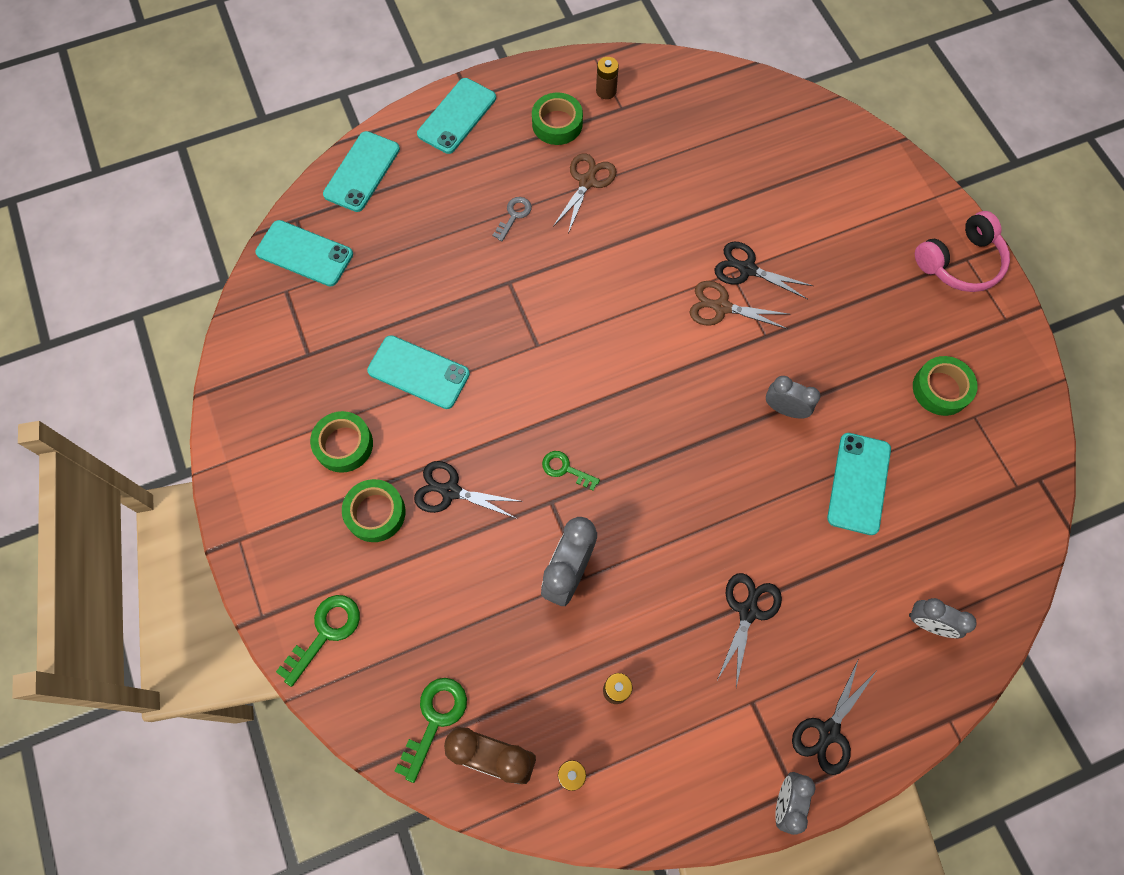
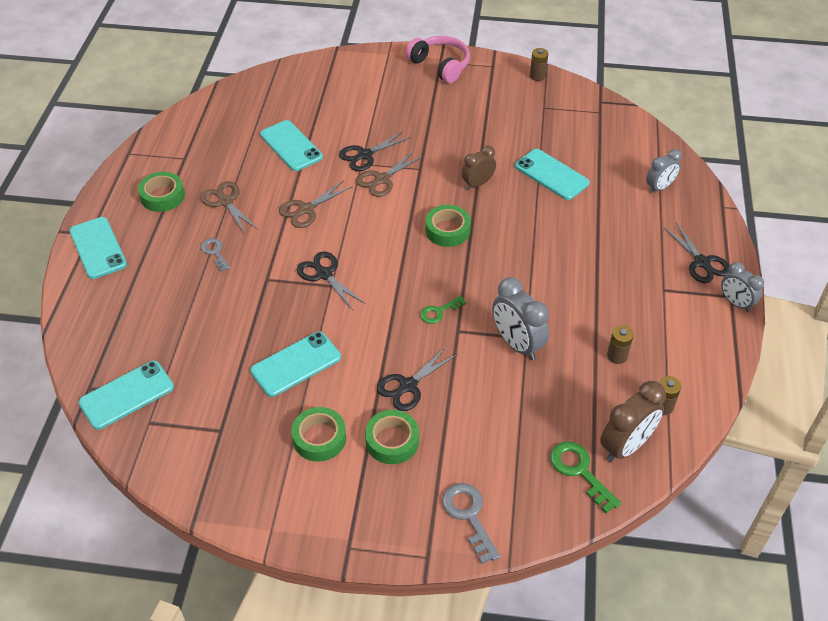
camera: 60 degrees left, 20 degrees down
(325, 632) = (469, 516): green key -> grey key
(362, 172) = (88, 326): turquoise phone -> turquoise phone (291, 146)
(606, 91) = (162, 160): brown battery -> brown battery (537, 76)
(626, 261) = (306, 209): none -> brown scissors
(748, 611) = (602, 264): black scissors -> black scissors (324, 274)
(784, 409) = (477, 184): grey clock -> brown clock
(941, 389) = (516, 112): green tape -> green tape (447, 230)
(960, 262) = (440, 65): pink headphones -> pink headphones turned 45 degrees counterclockwise

